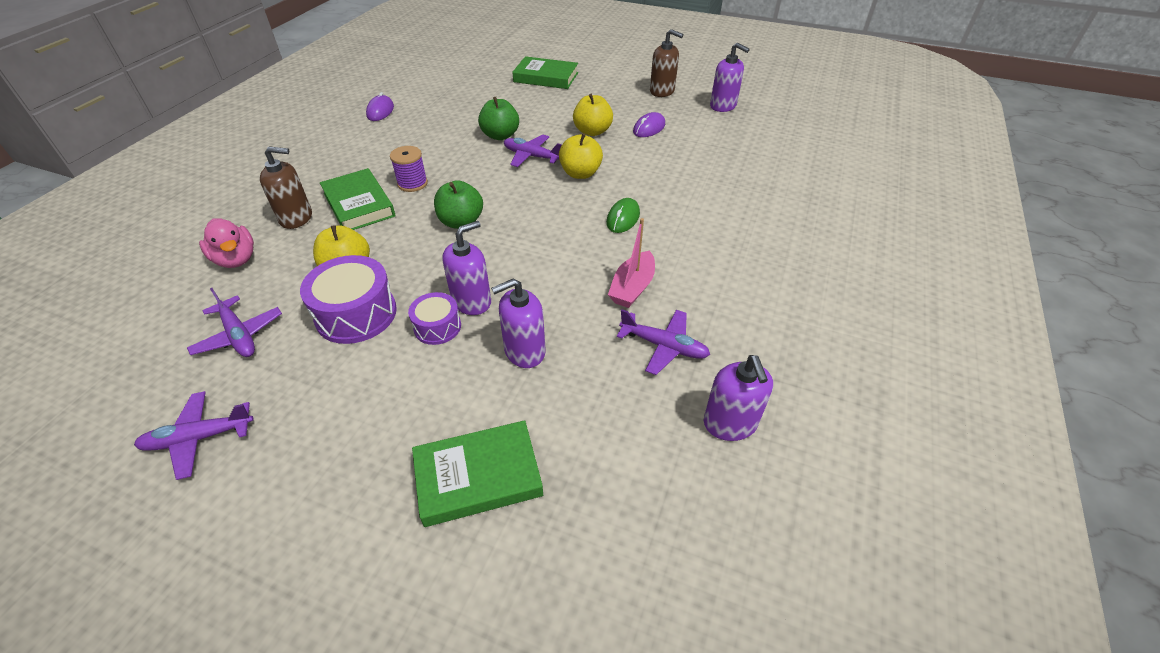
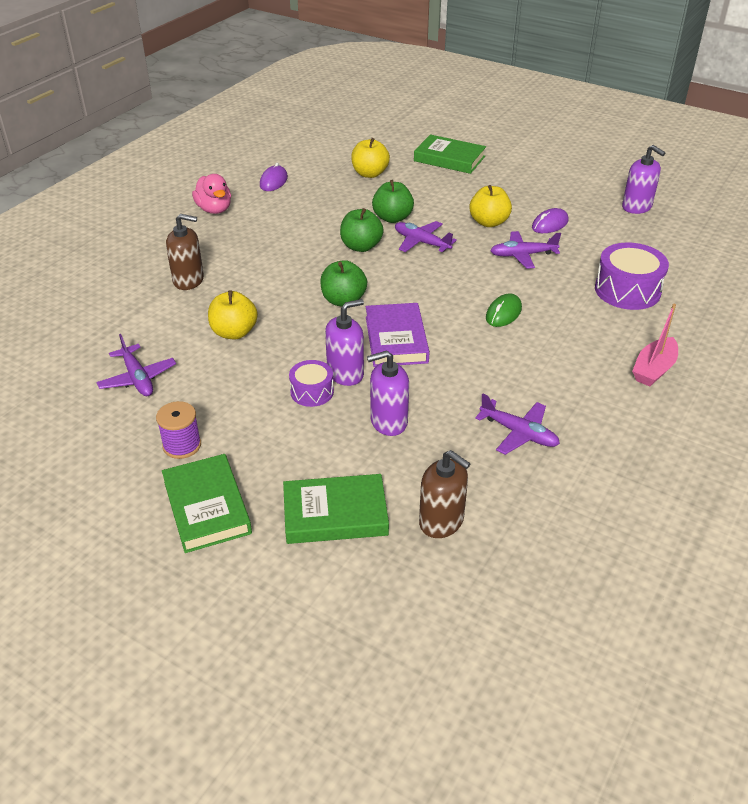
camera: 10 degrees right, 5 degrees down
(198, 438) = (106, 455): purple plane -> purple plane (522, 255)
(236, 259) = (134, 313): pink duck -> pink duck (214, 209)
(356, 314) = (240, 372): purple drum -> purple drum (627, 290)
(359, 205) = (247, 274): green book -> green book (207, 507)
(412, 183) = (300, 258): purple spool -> purple spool (182, 445)
(473, 166) = (361, 246): none -> green apple
(520, 257) = (396, 339): none -> purple book
(580, 173) = (468, 265): yellow apple -> yellow apple (370, 174)
(632, 288) = (499, 379): pink boat -> pink boat (653, 369)
(662, 91) = (573, 185): brown soap dispenser -> brown soap dispenser (441, 521)
(730, 423) = (565, 503): purple soap dispenser -> none

